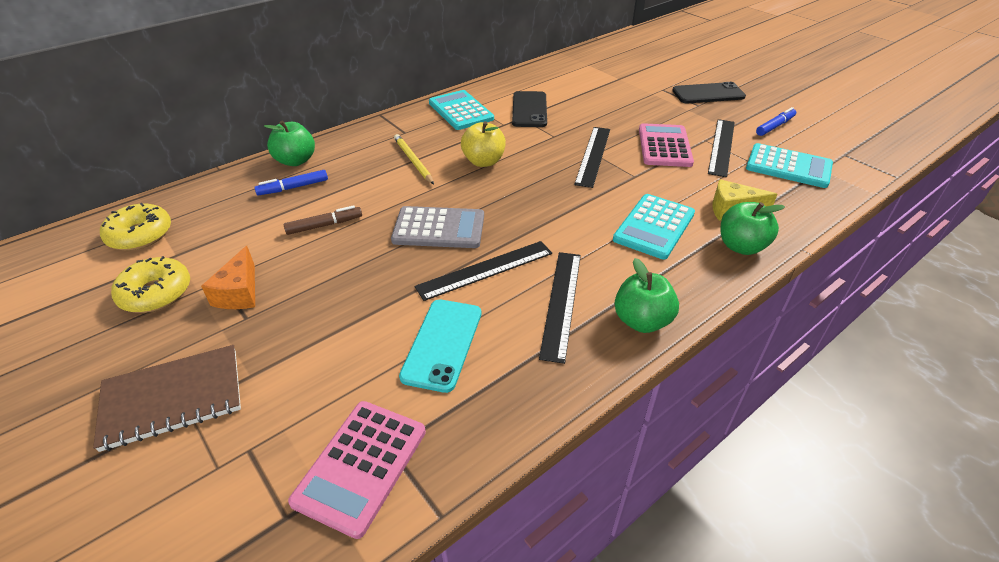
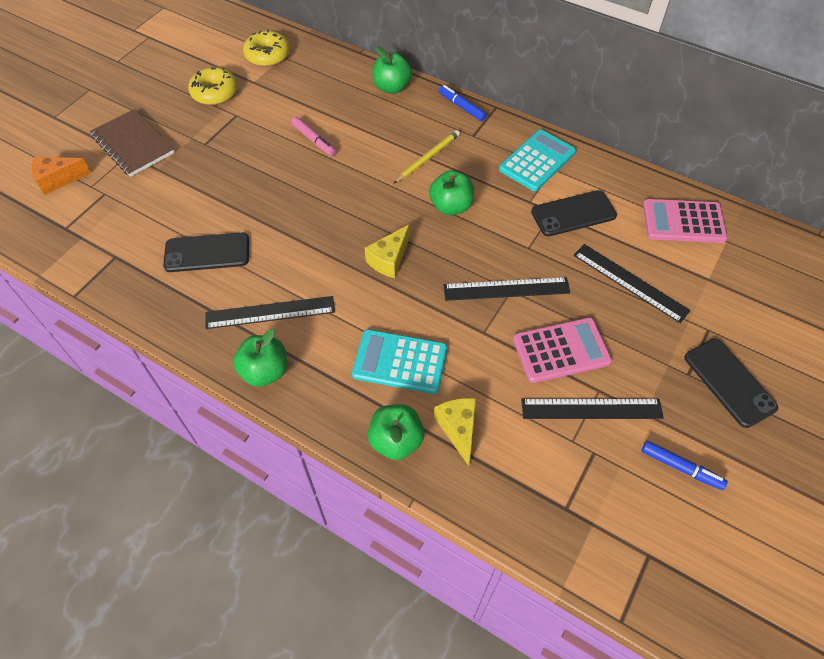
camera: 70 degrees right, 15 degrees up
(239, 293) = (227, 130): orange cheese -> orange cheese (58, 180)
(293, 187) = (354, 102): blue marker -> blue marker (461, 107)
(324, 225) = (313, 140): brown marker -> pink marker
(361, 466) = (101, 247): pink calculator -> pink calculator (683, 222)
(439, 228) = (336, 208): grey calculator -> none
(442, 344) = (207, 253): turquoise phone -> black phone
(483, 161) = (451, 206): yellow apple -> green apple
(485, 270) = (294, 253): black ruler -> black ruler (630, 282)
(528, 208) = (389, 259): none -> yellow cheese
(788, 166) = (580, 485): turquoise calculator -> none

